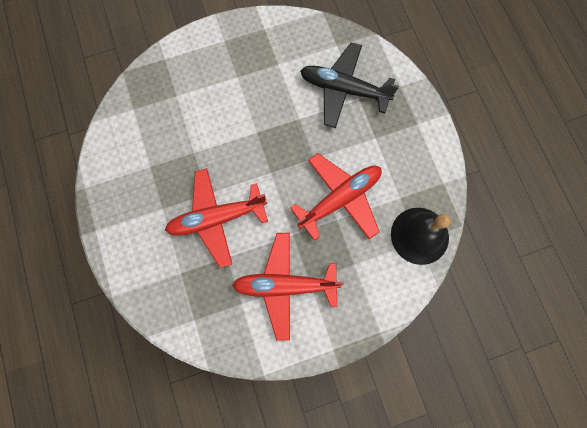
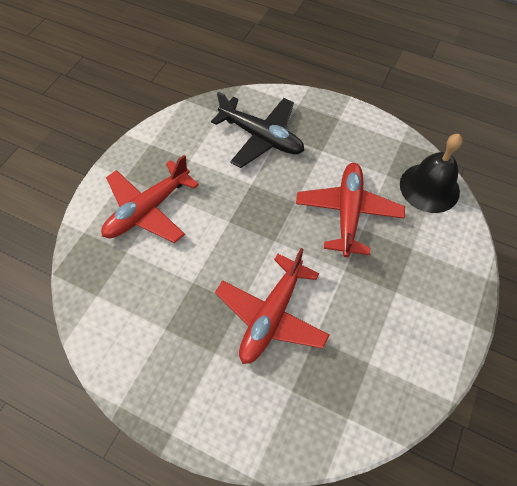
camera: 45 degrees left, 15 degrees down
(285, 285) = (384, 314): red plane -> red plane (148, 210)
(343, 89) = (261, 137): black plane -> black plane turned 120 degrees counterclockwise

